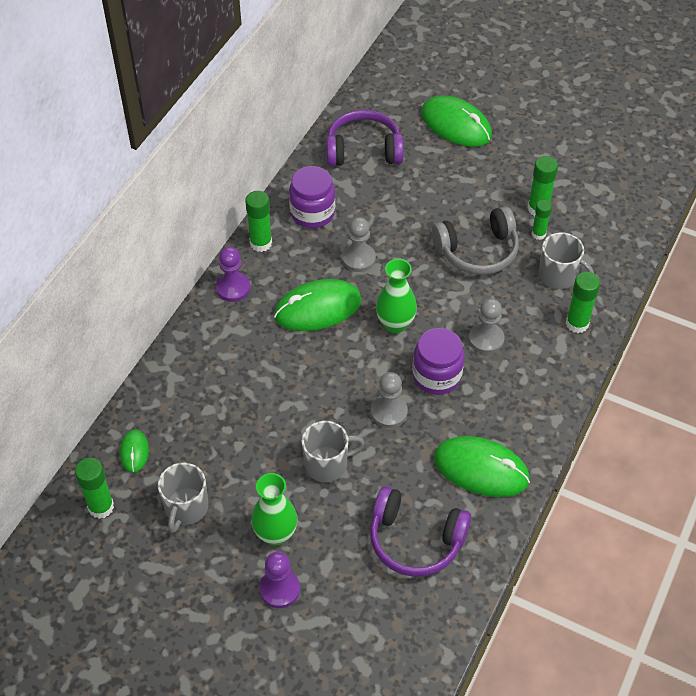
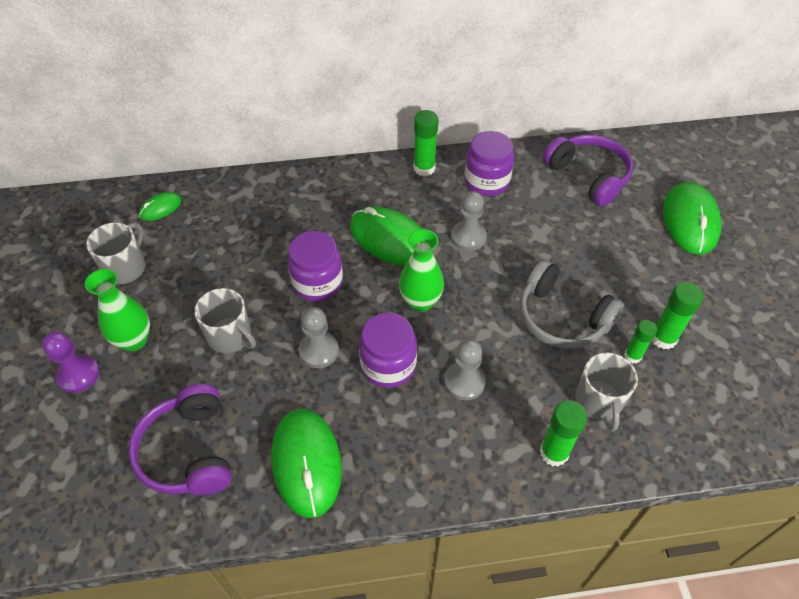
camera: 55 degrees right, 0 degrees up
(101, 507) = (97, 218): green glue stick -> none
(186, 508) = (126, 267): grey mug -> grey mug turned 135 degrees clockwise
(233, 288) = (364, 177): purple pawn -> none
(321, 379) = (317, 283): none -> purple jar

